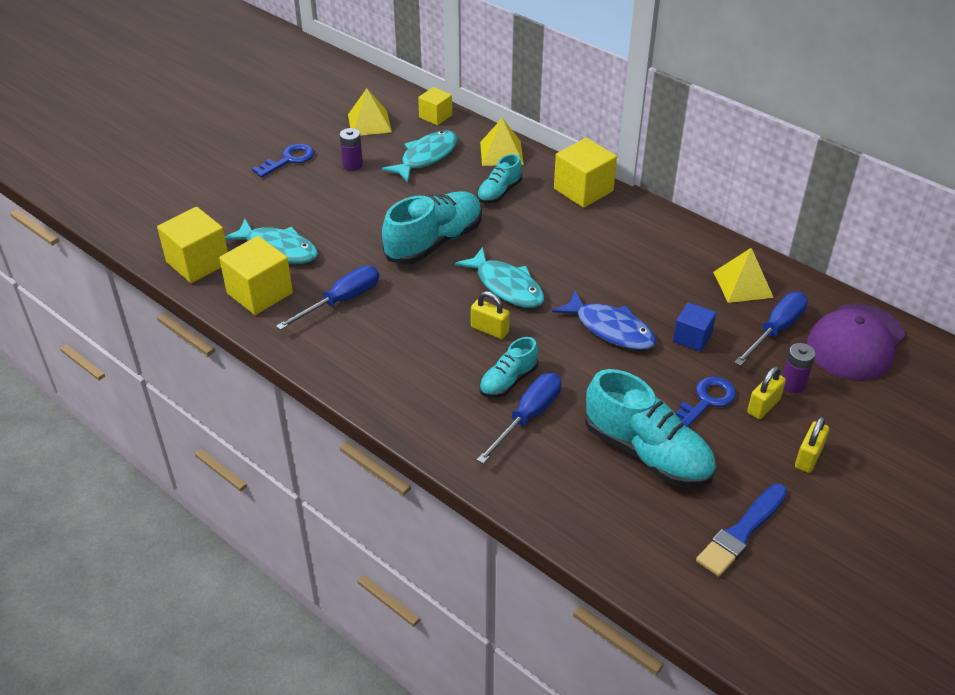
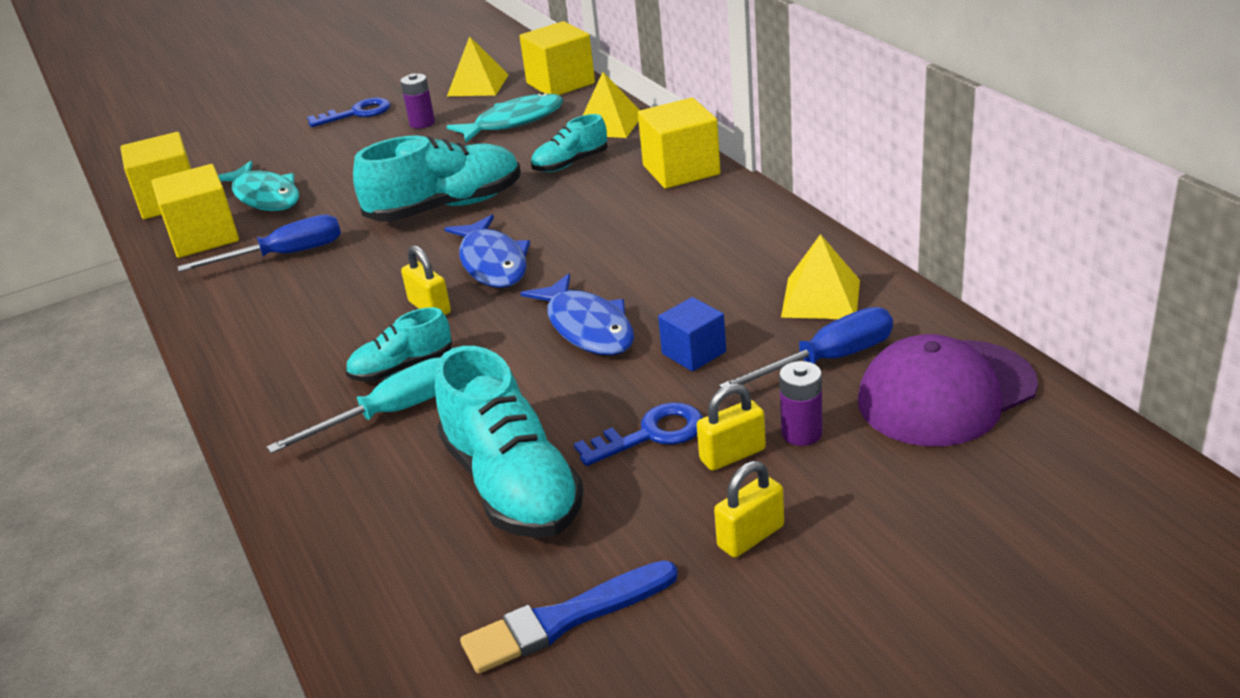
camera: 25 degrees right, 10 degrees down
(435, 116) = (560, 83): yellow cube -> yellow cube, size x1.64
(506, 286) = (492, 263): turquoise fish -> blue fish
(528, 417) = (390, 413): blue screwdriver -> turquoise screwdriver

